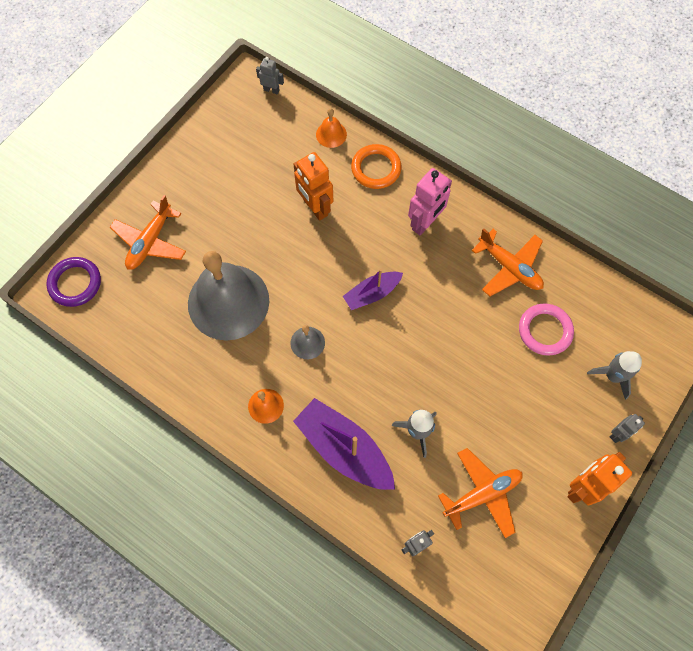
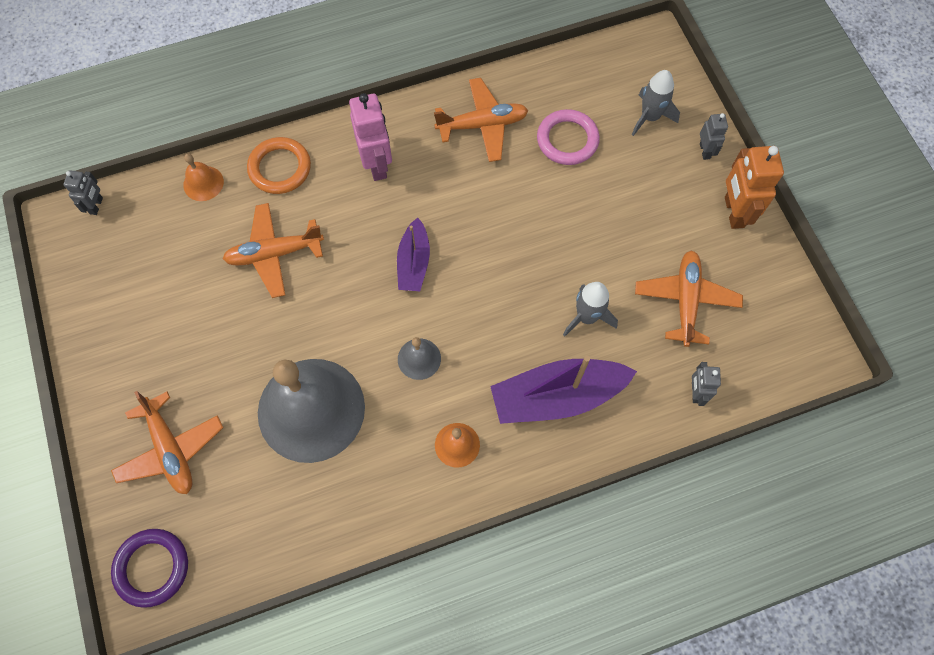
camera: 55 degrees left, 0 degrees up
(271, 90) = (96, 206): grey robot -> grey robot turned 135 degrees clockwise
(315, 208) = (274, 253): orange robot -> orange plane

